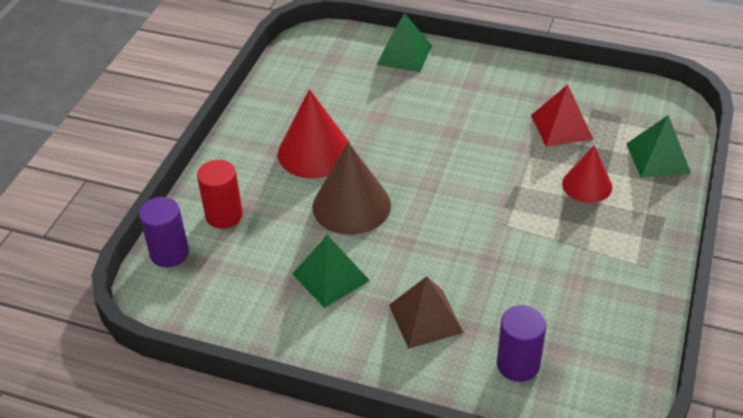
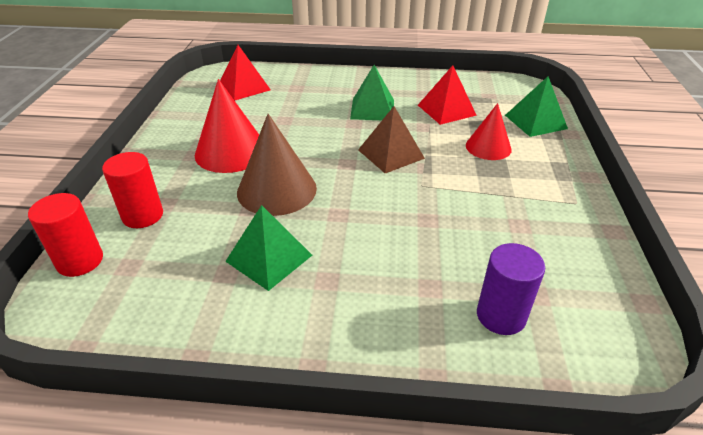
camera: 15 degrees left, 5 degrees down
(169, 253) = (80, 261): purple cylinder -> red cylinder
(342, 63) = (244, 87): none -> red pyramid
(404, 55) = (297, 77): green pyramid -> green pyramid (372, 109)
(425, 318) = (383, 284): brown pyramid -> brown pyramid (391, 154)

